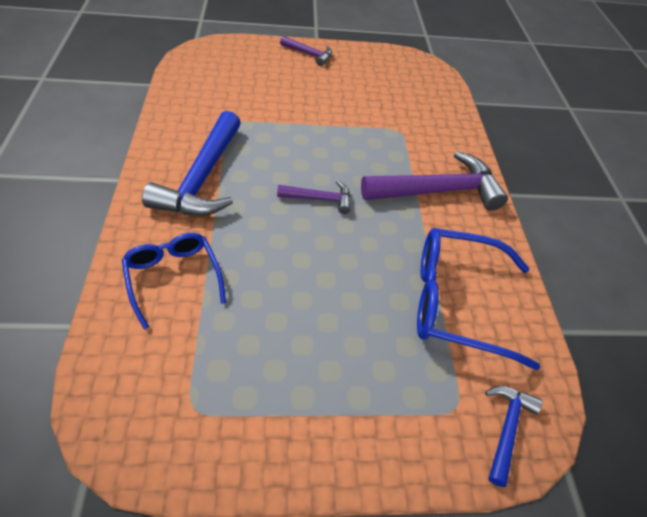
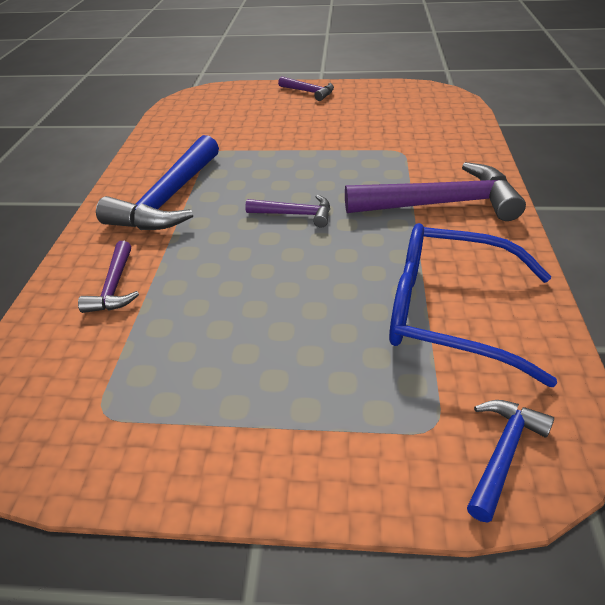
camera: 15 degrees right, 10 degrees down
(174, 278) = (114, 287): blue glasses -> purple hammer

